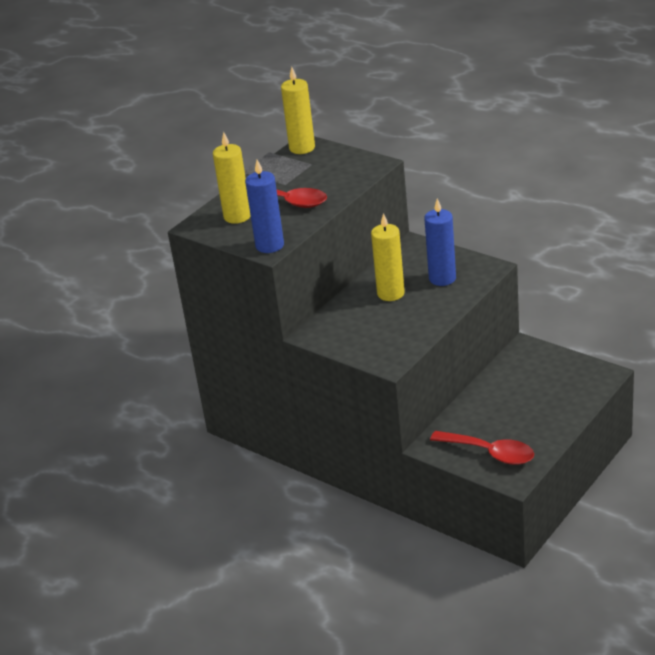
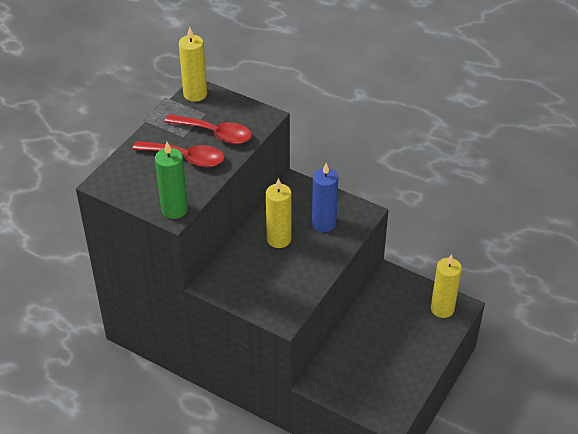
camera: 10 degrees left, 10 degrees up
(237, 216) = (141, 173): yellow candle -> yellow candle (442, 309)
(269, 245) = (174, 209): blue candle -> green candle
(490, 453) = (368, 391): red spoon -> red spoon (215, 134)

